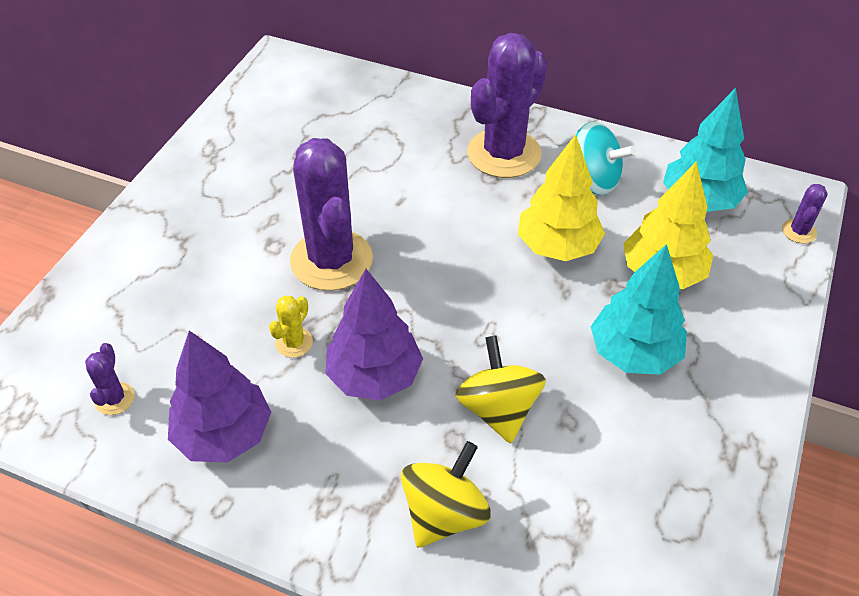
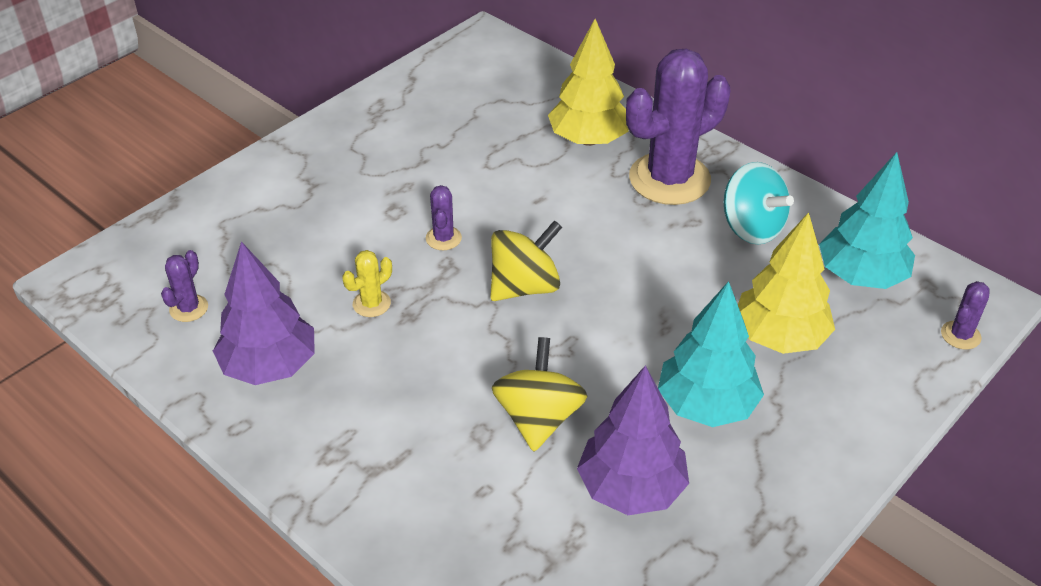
camera: 20 degrees right, 5 degrees down
(331, 260) = (443, 238): purple cactus -> purple cactus, size x0.42
(374, 376) = (433, 354): purple tree -> purple tree (631, 488)
(444, 513) = (438, 495): yellow spinning top -> yellow spinning top (524, 286)
(557, 246) = (679, 283): yellow tree -> yellow tree (588, 139)

